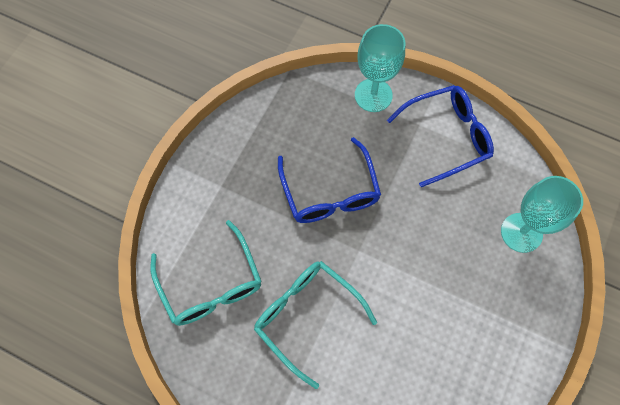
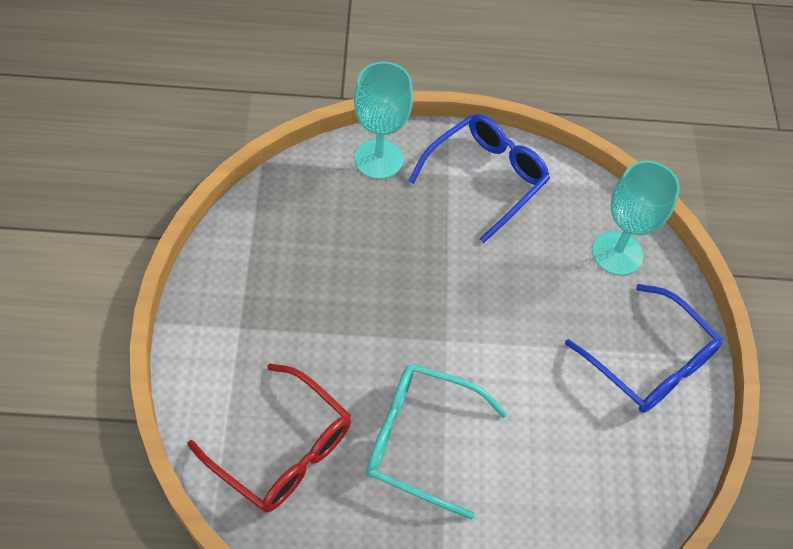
camera: 30 degrees left, 10 degrees down
(211, 284) = (282, 450): turquoise glasses -> red glasses
(330, 192) = (379, 286): blue glasses -> blue glasses (650, 362)

